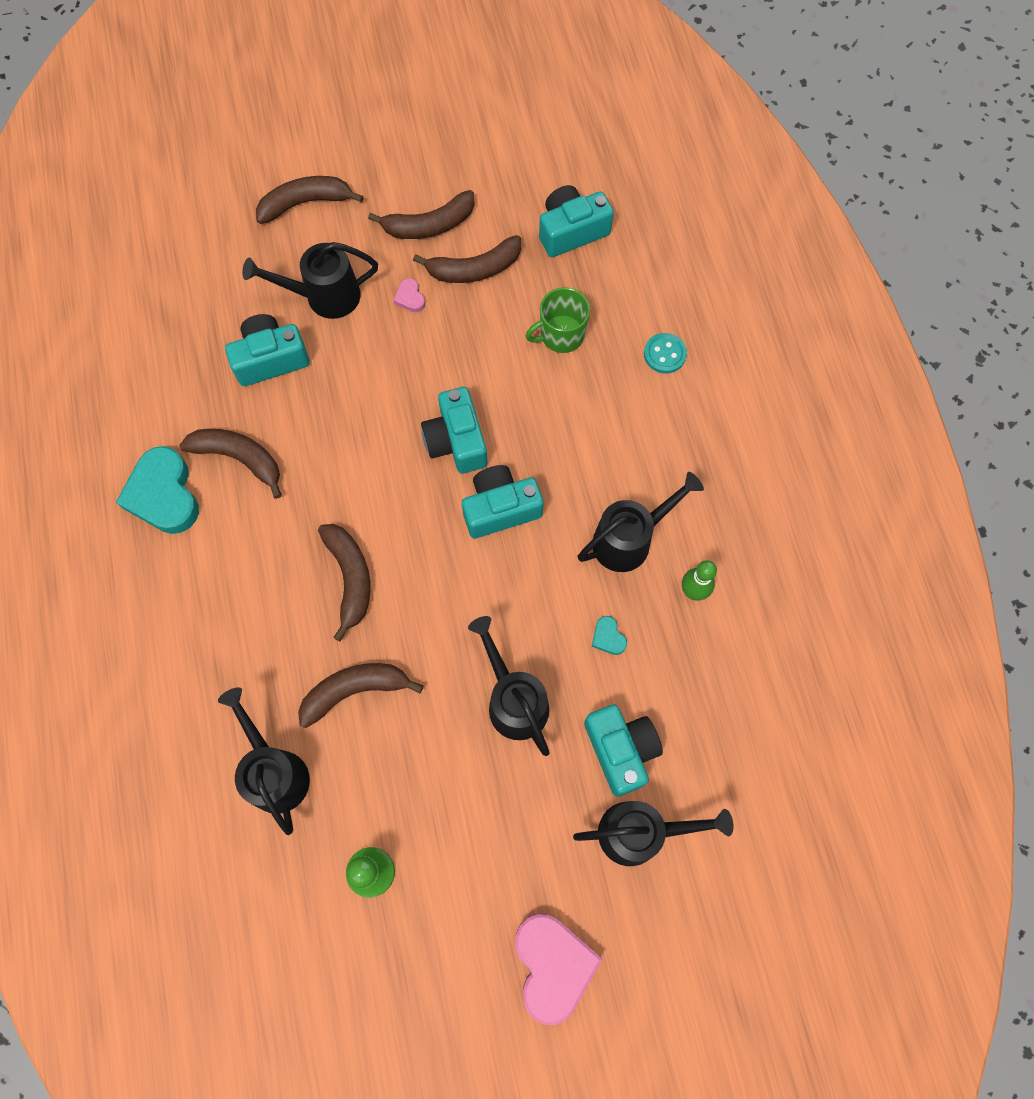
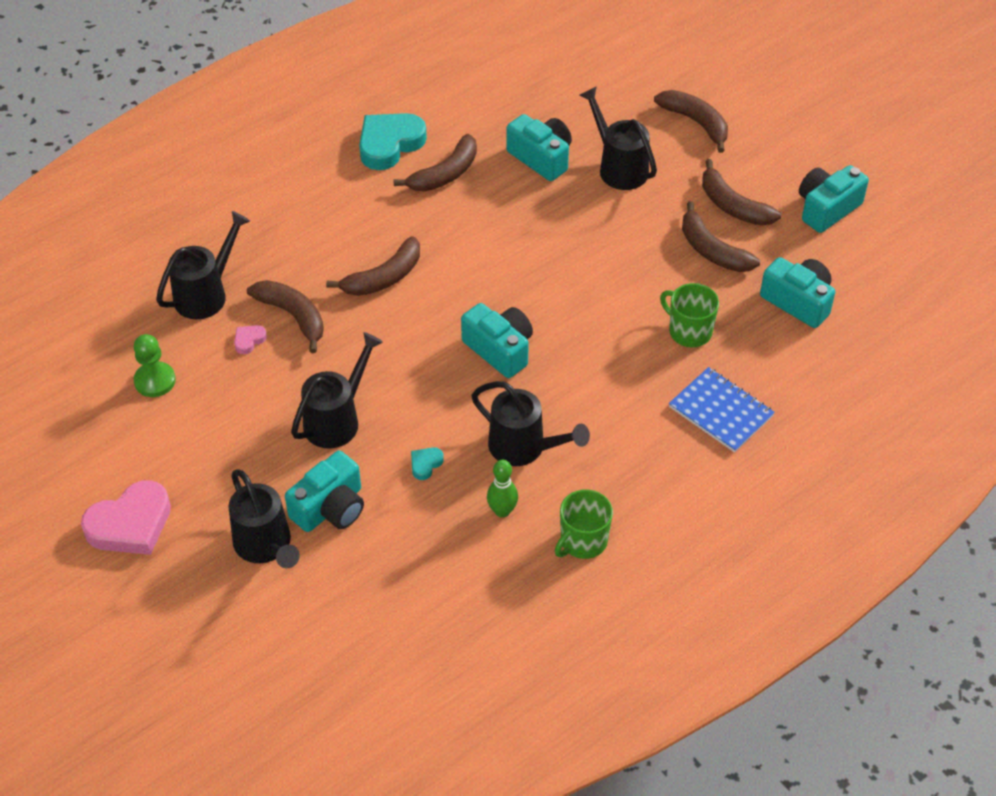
camera: 65 degrees right, 20 degrees down
(239, 459) = (445, 174): brown banana -> brown banana turned 45 degrees clockwise
(410, 298) = (655, 219): pink heart -> pink heart (249, 340)
(456, 441) = (543, 298): turquoise camera -> turquoise camera (827, 208)
(664, 354) = (721, 411): turquoise button -> blue notebook
(756, 536) = (583, 541): none -> green mug

